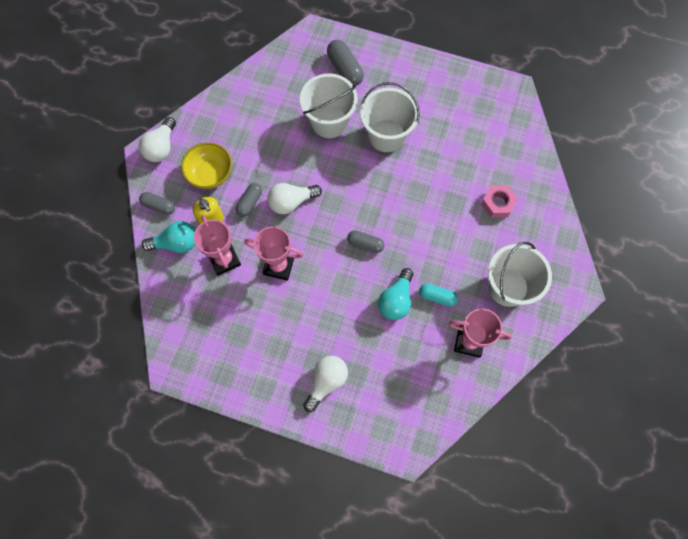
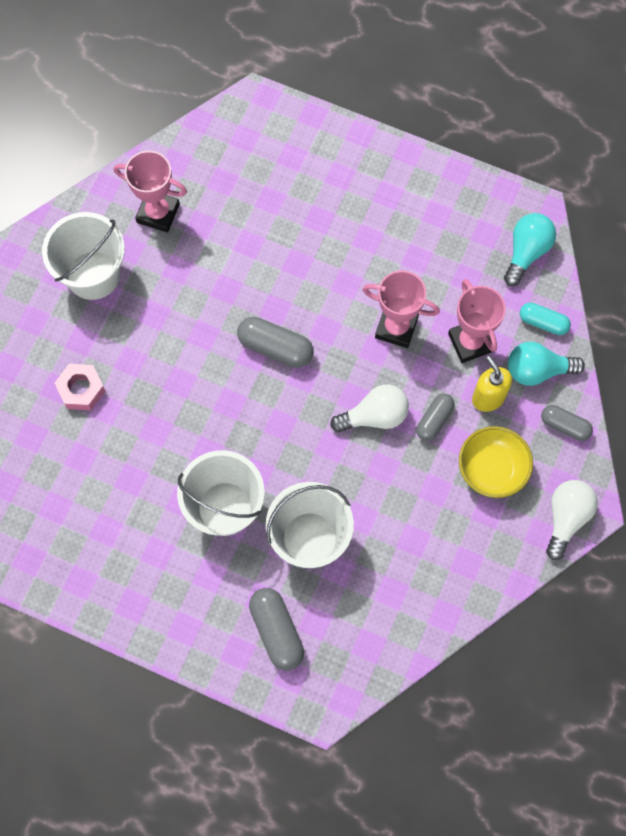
camera: 175 degrees left, 0 degrees up
(326, 382) = (343, 182): white light bulb -> none
(365, 244) = (275, 347): grey capsule -> grey capsule, size x1.52
(396, 300) = (243, 271): turquoise light bulb -> turquoise light bulb (526, 252)
(437, 297) = (189, 271): turquoise capsule -> turquoise capsule (543, 322)

